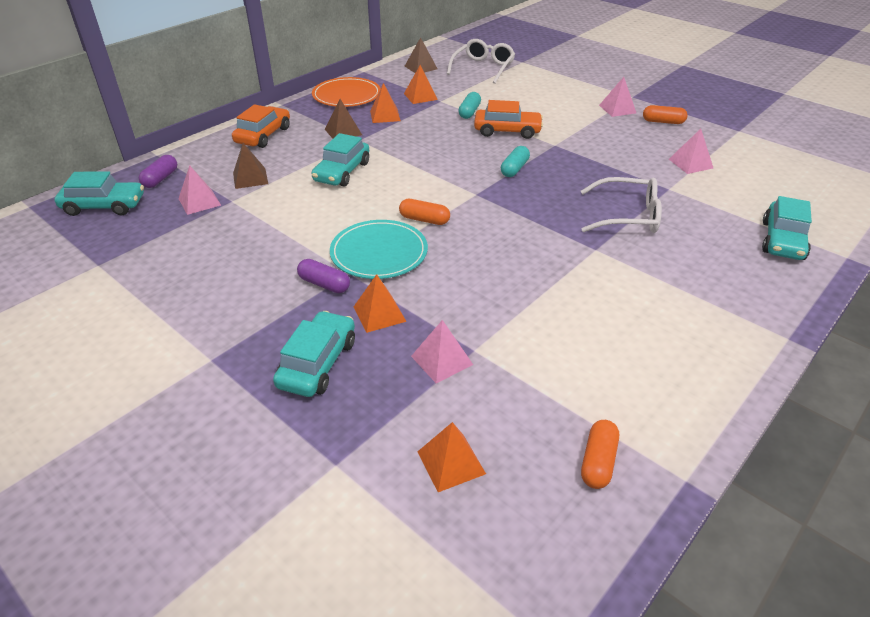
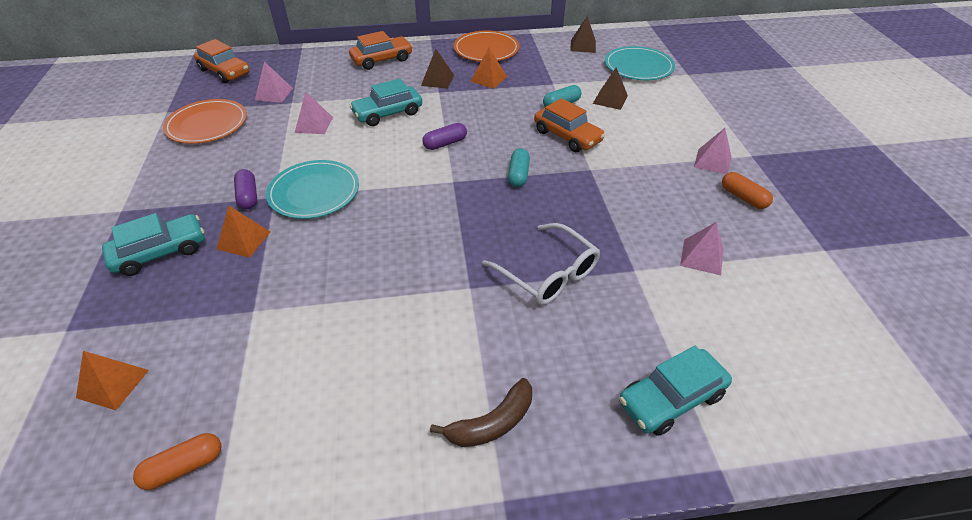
camera: 40 degrees right, 5 degrees up
(104, 206) = (225, 72): turquoise car -> orange car
(160, 179) = (278, 66): purple capsule -> purple capsule (445, 143)
(171, 254) = (207, 124): none -> orange plate
(250, 178) = (326, 90): brown pyramid -> brown pyramid (610, 99)
(420, 96) = (542, 73): orange pyramid -> none
(424, 220) = (382, 183): orange capsule -> none
(441, 360) = (223, 303): pink pyramid -> pink pyramid (314, 124)
(483, 68) = (638, 66): white glasses -> turquoise plate
(514, 169) = (518, 175): turquoise capsule -> turquoise capsule turned 60 degrees counterclockwise
(725, 308) = (492, 423): none -> brown banana

